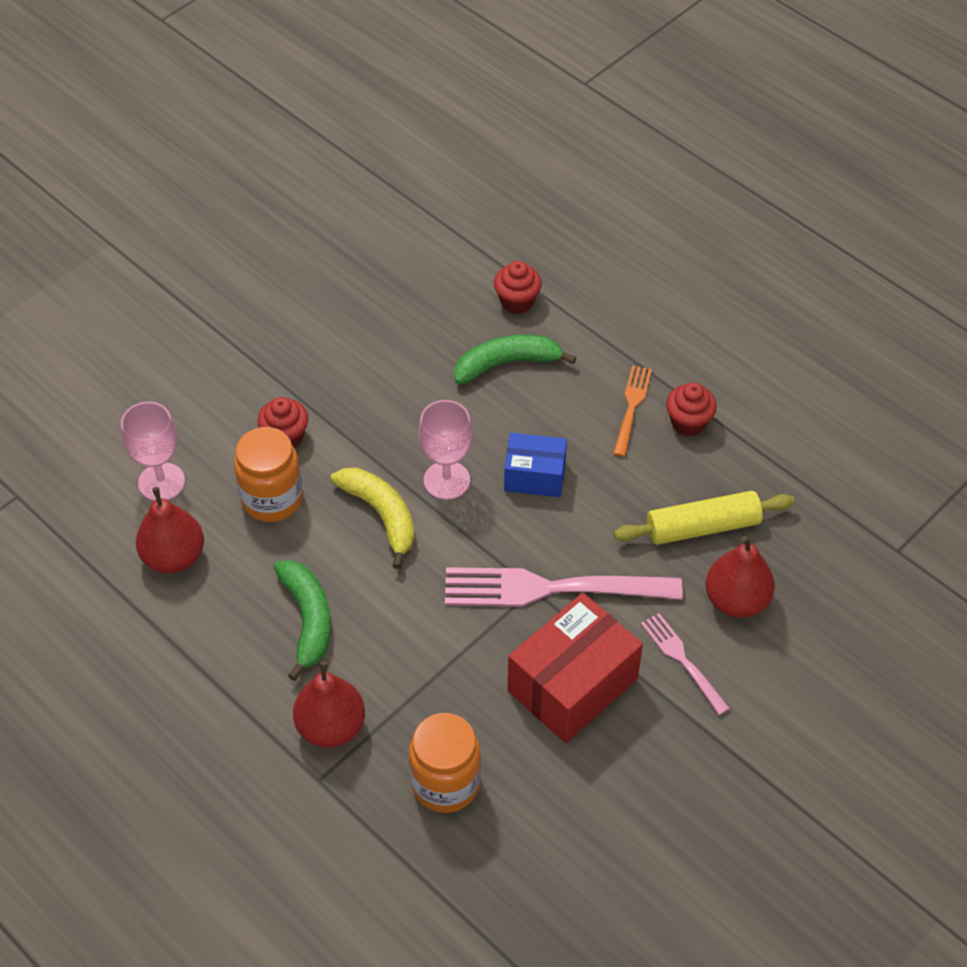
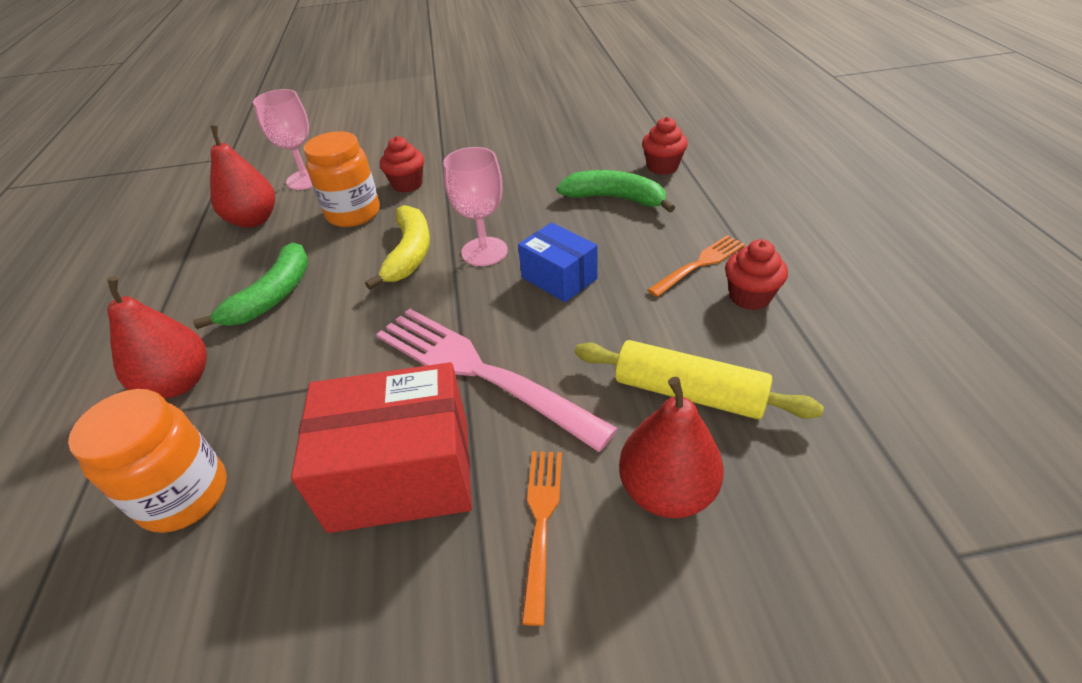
camera: 40 degrees right, 10 degrees down
(682, 660) = (541, 522): pink fork -> orange fork

